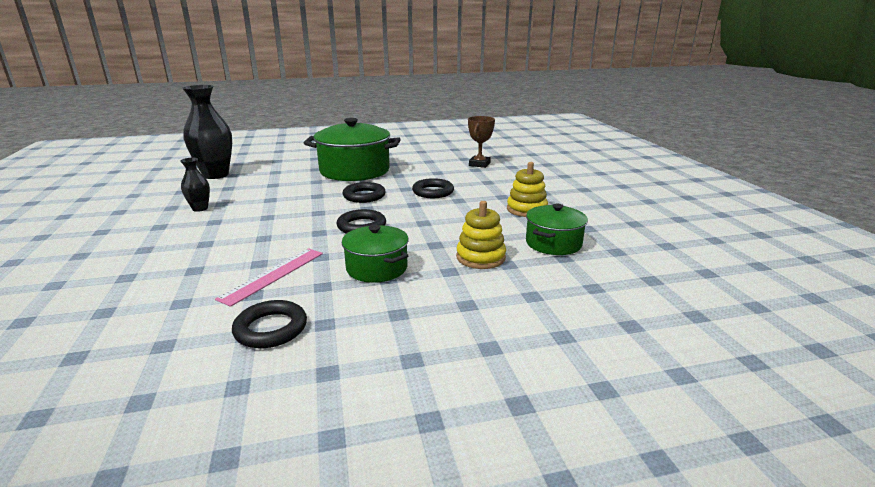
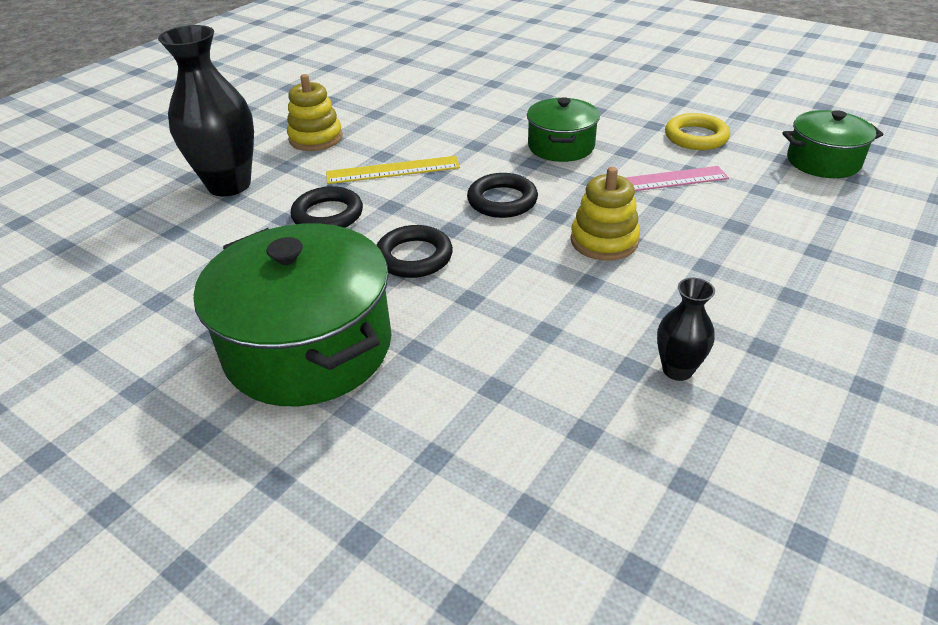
camera: 130 degrees left, 15 degrees up
(216, 175) = (568, 541): black vase -> black vase (229, 185)
(271, 329) = (696, 137): black ring -> yellow ring
(448, 215) = (393, 170): none -> yellow ruler
(479, 164) = (136, 241): brown trophy -> none
(480, 257) = (466, 117): yellow stacking toy -> yellow stacking toy (604, 241)
(553, 243) = (389, 102): green pot -> green pot (823, 161)

